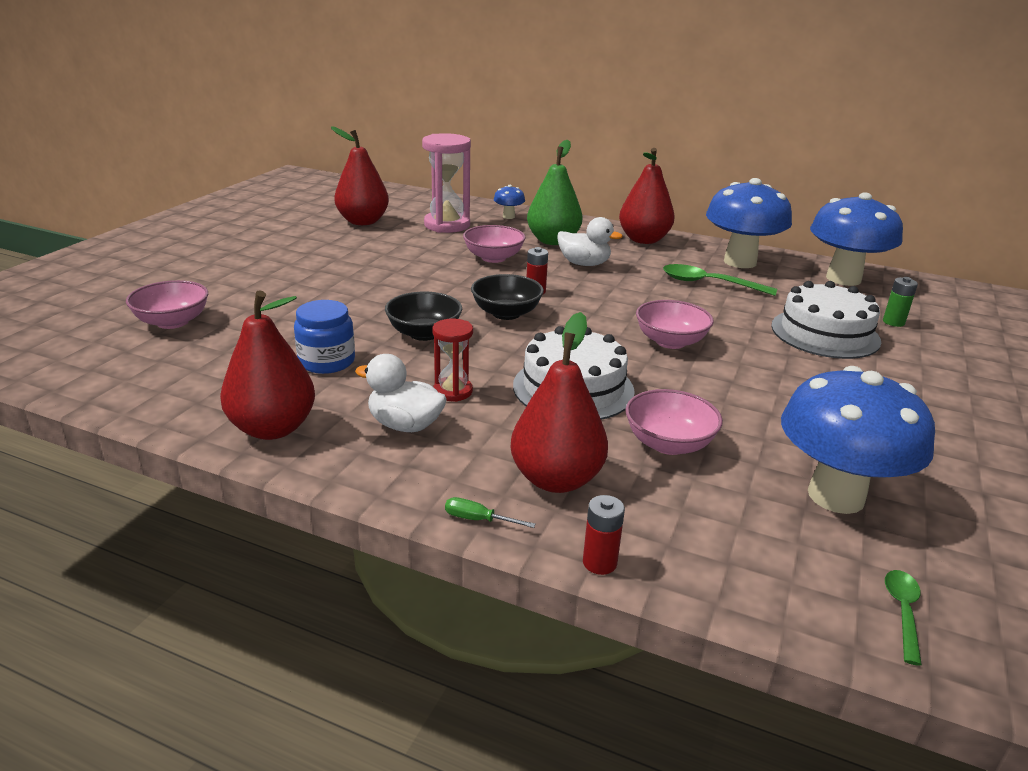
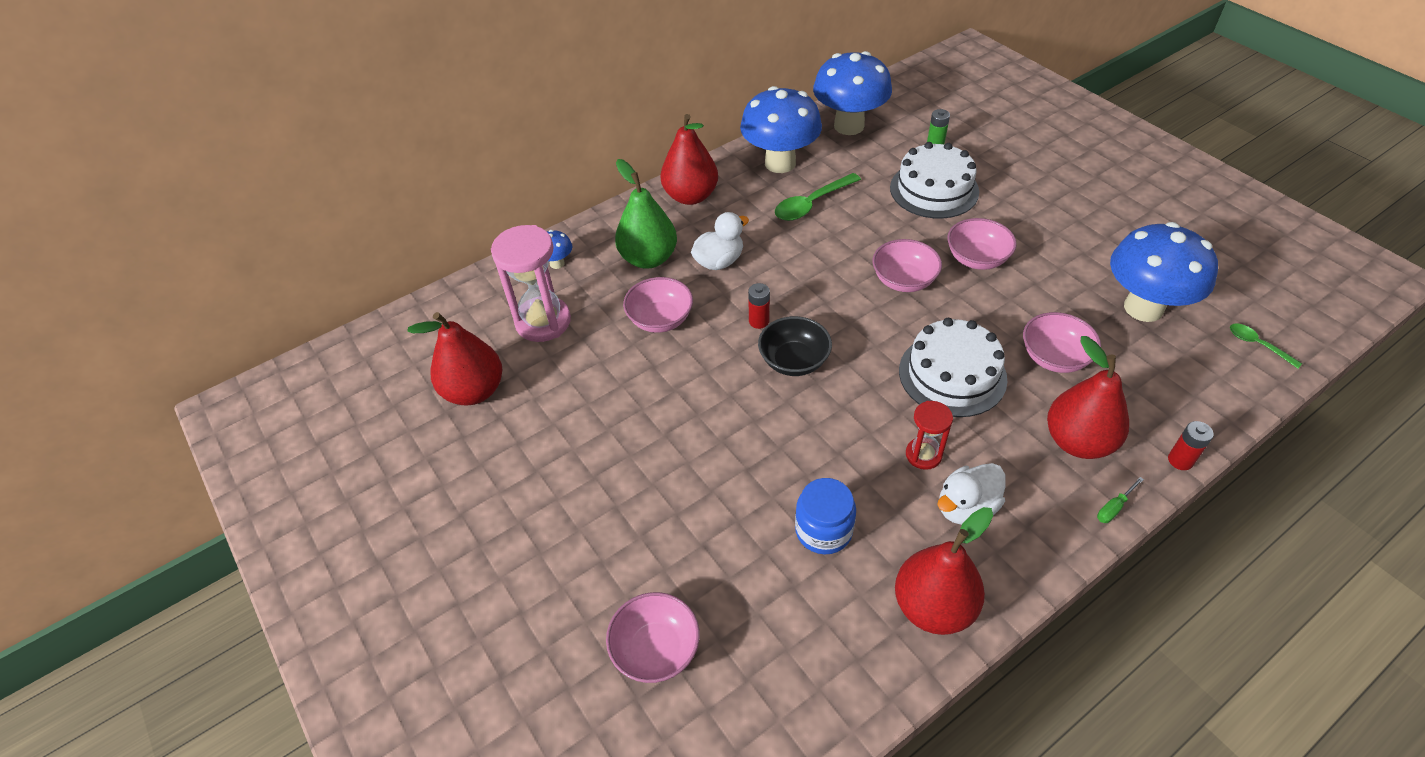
camera: 55 degrees left, 20 degrees up
(424, 333) = (803, 436): black bowl -> none
(757, 373) = (977, 259): none -> pink bowl

